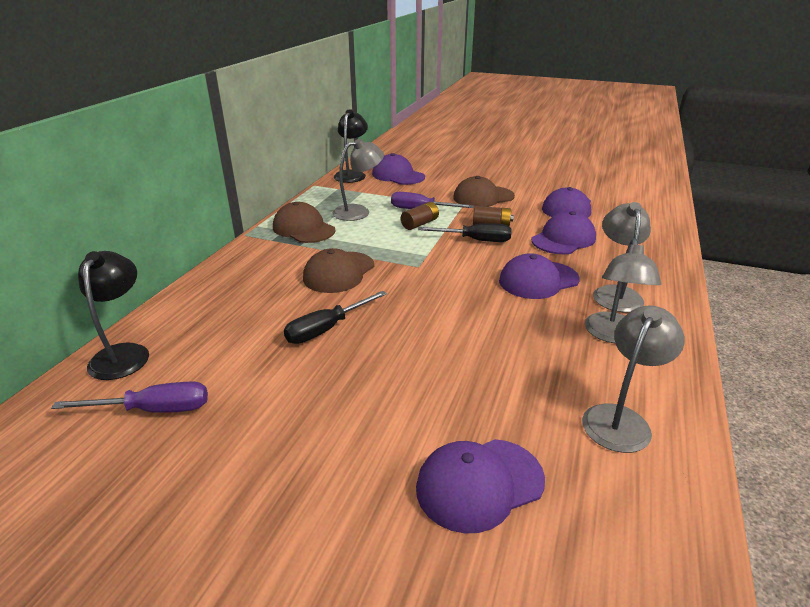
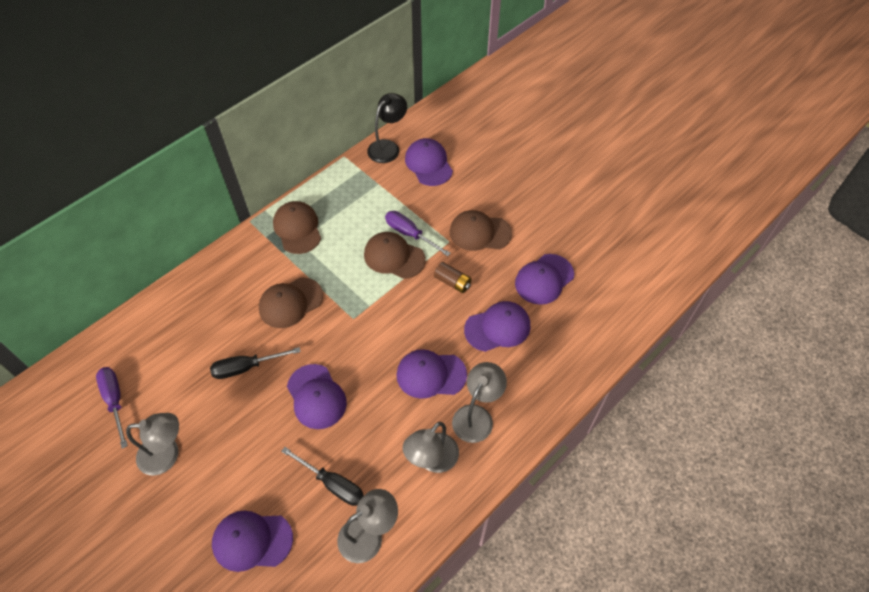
camera: 25 degrees right, 25 degrees up
(123, 353) = (117, 339): black lamp -> none
(153, 410) = (115, 401): purple screwdriver -> purple screwdriver turned 135 degrees counterclockwise
(358, 211) = (356, 217): grey lamp -> grey lamp (167, 454)
(420, 224) = (394, 257): brown battery -> brown cap
(434, 327) = (316, 397): none -> purple cap
(475, 240) = (422, 300): black screwdriver -> black screwdriver (332, 483)

